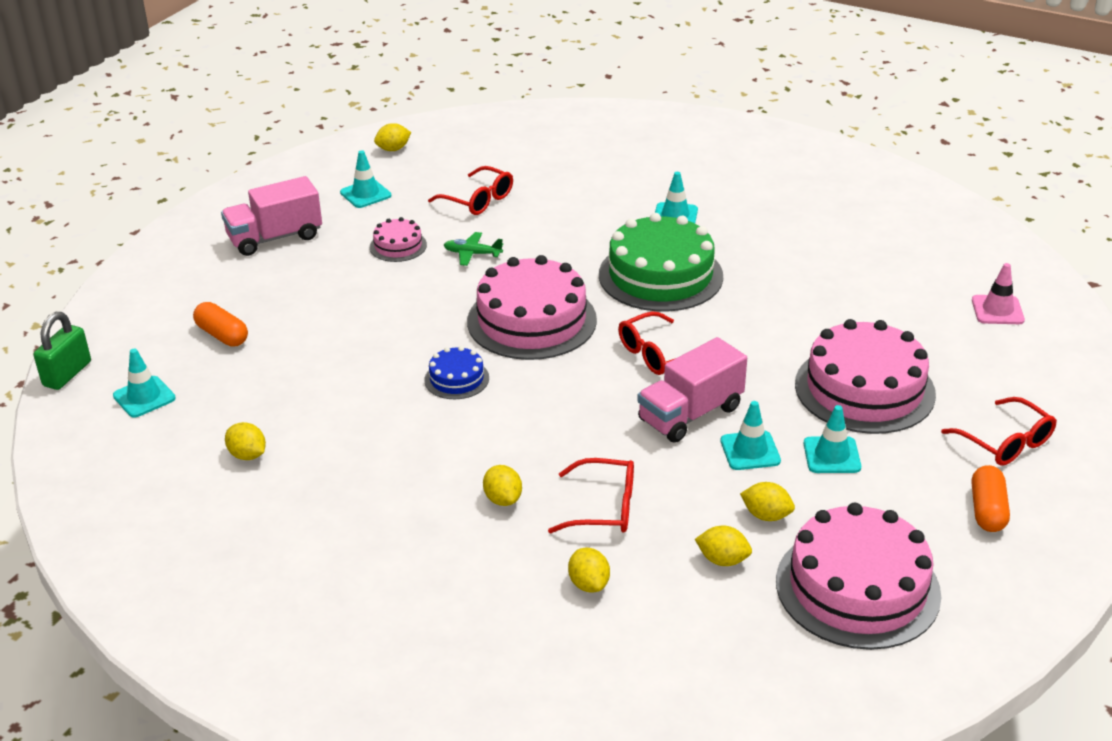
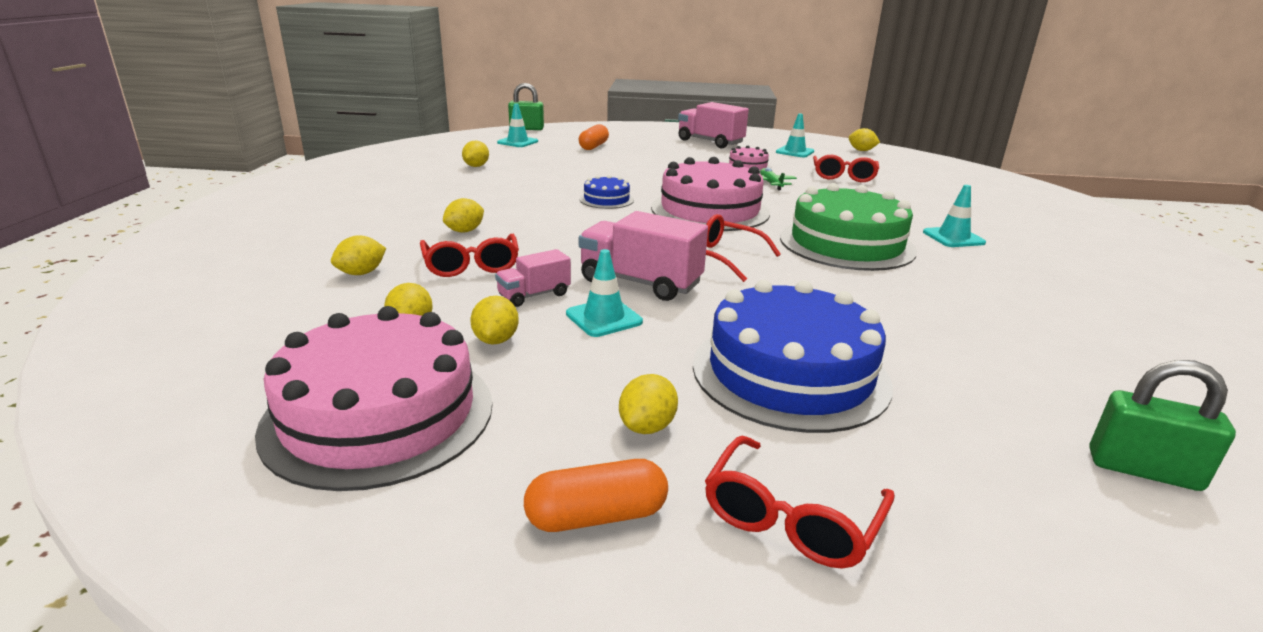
camera: 65 degrees right, 10 degrees down
(690, 480) = (534, 295): none -> pink truck
(831, 455) = (633, 366): turquoise traffic cone -> none
(864, 389) = (790, 373): pink cake -> blue cake
(908, 469) = (647, 426): none -> yellow lemon
(997, 310) = (1143, 470): pink traffic cone -> green padlock

